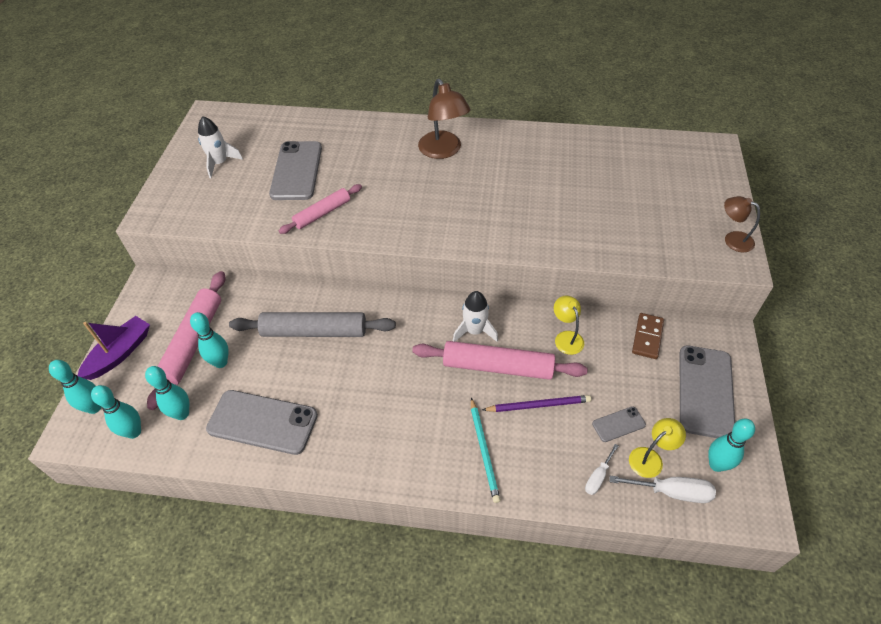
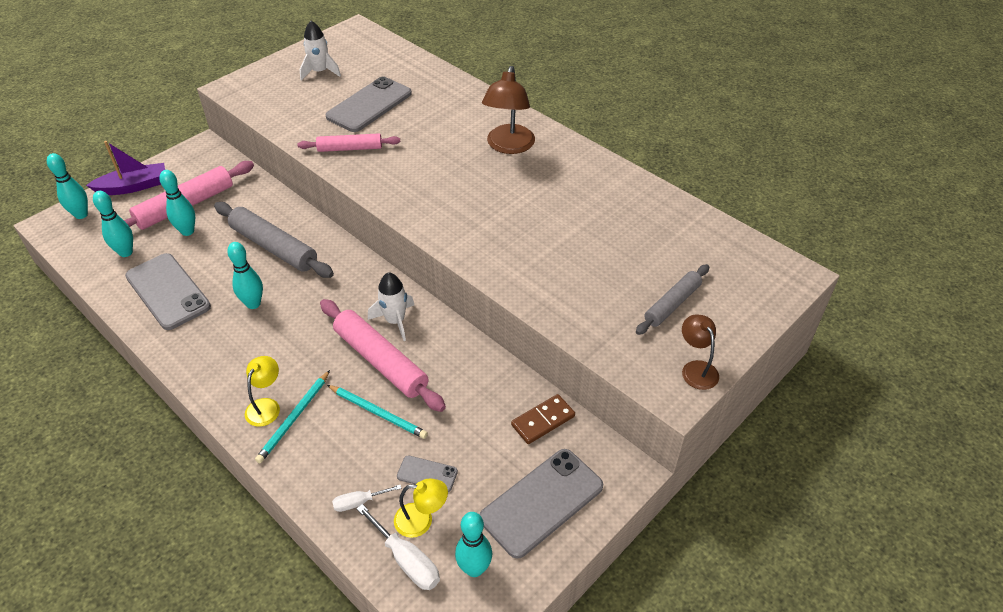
camera: 35 degrees right, 5 degrees down
(134, 432) = (85, 246): turquoise bowling pin -> turquoise bowling pin (253, 304)
(538, 405) = (378, 413): purple pencil -> turquoise pencil
(566, 337) = (467, 374): yellow lamp -> yellow lamp (266, 406)
(673, 205) = (672, 304): none -> grey rolling pin

